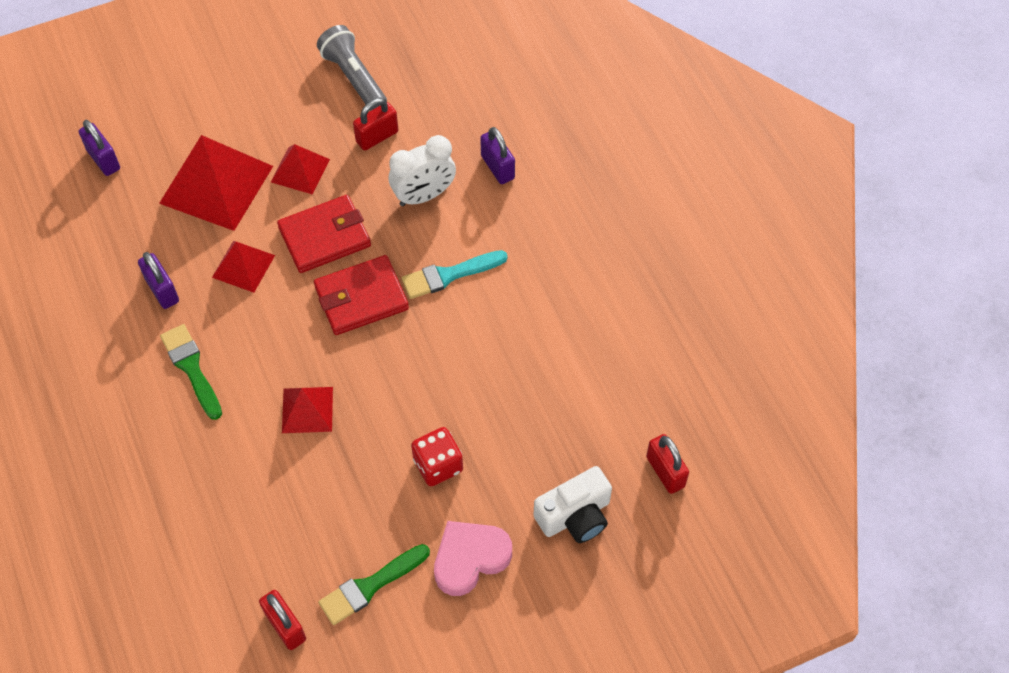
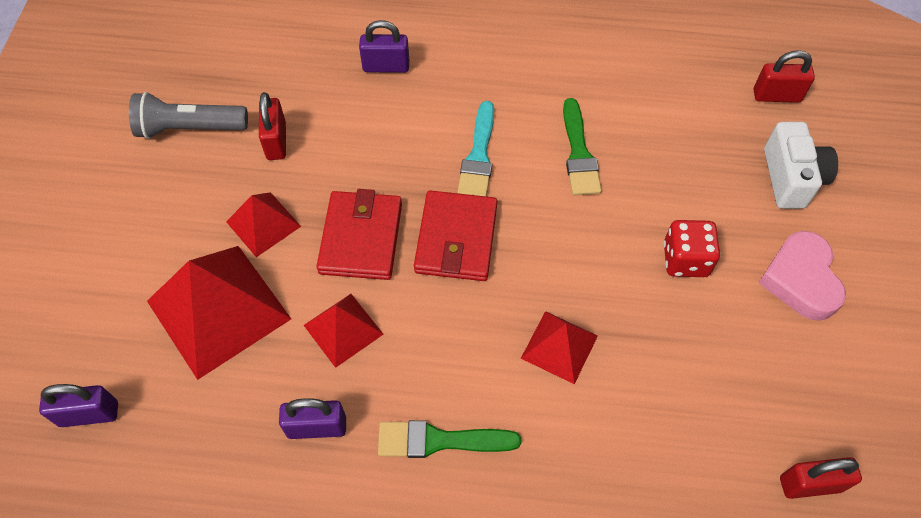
camera: 60 degrees left, 0 degrees up
(370, 586) = (795, 380): green brush -> green brush (579, 153)
(424, 196) = (374, 135): white clock -> none

